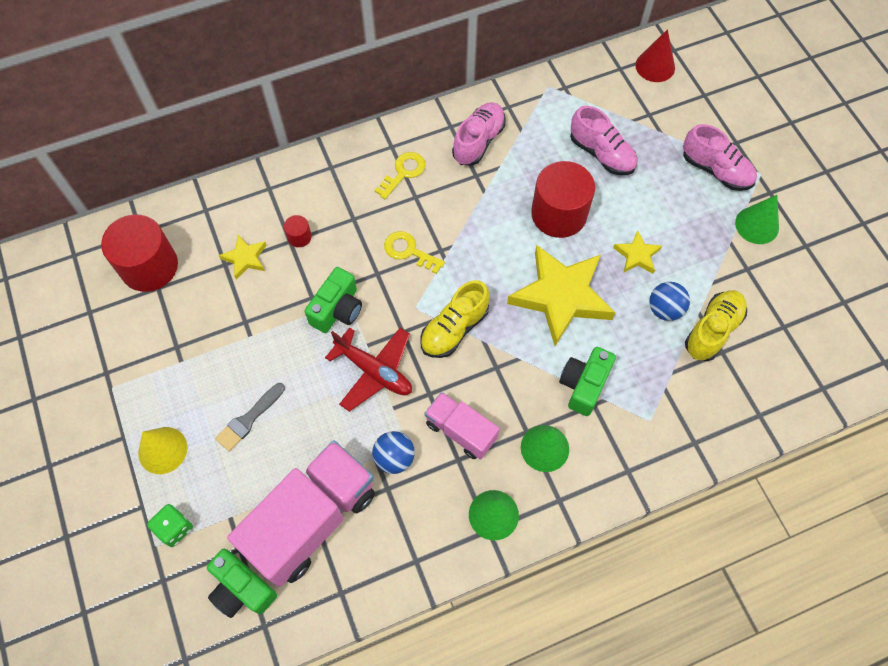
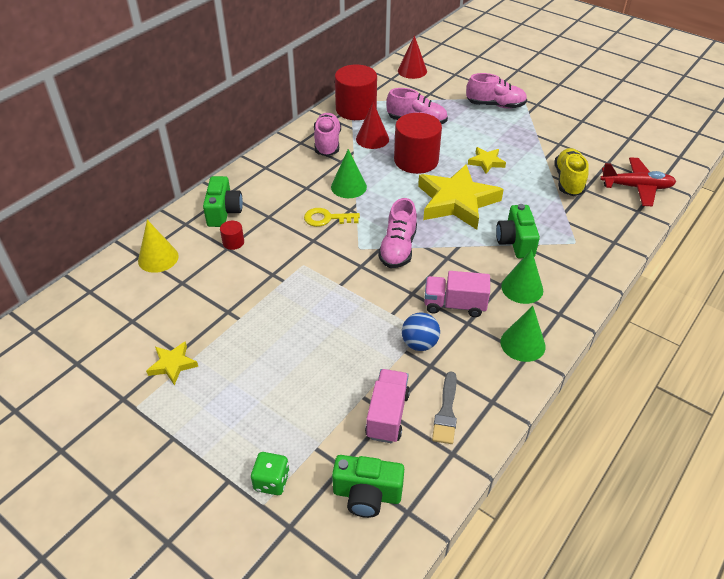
camera: 30 degrees left, 20 degrees down
(149, 266) = (114, 310): red cylinder -> red cylinder (356, 109)
(162, 450) = (218, 429): yellow cone -> yellow cone (158, 258)
(245, 258) = (197, 272): yellow star -> yellow star (173, 365)
(249, 419) = (280, 372): grey brush -> grey brush (446, 412)
(311, 519) = (387, 415): pink truck -> pink truck, size x0.54
(337, 310) = (299, 273): green camera -> green camera (224, 212)
(374, 371) = (359, 298): red plane -> red plane (636, 187)
(403, 172) = (286, 178): yellow key -> none
(454, 329) = (398, 248): yellow shoe -> pink shoe
(532, 158) = (372, 139): none -> red cone
(664, 309) = (529, 182): blue ball -> none
(757, 225) = (544, 121): green cone -> green cone (348, 187)

